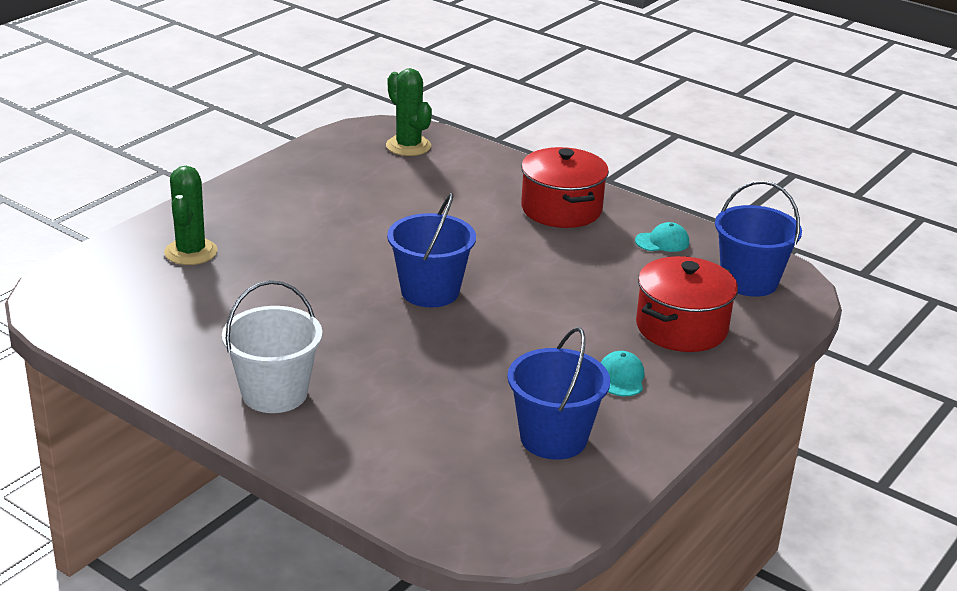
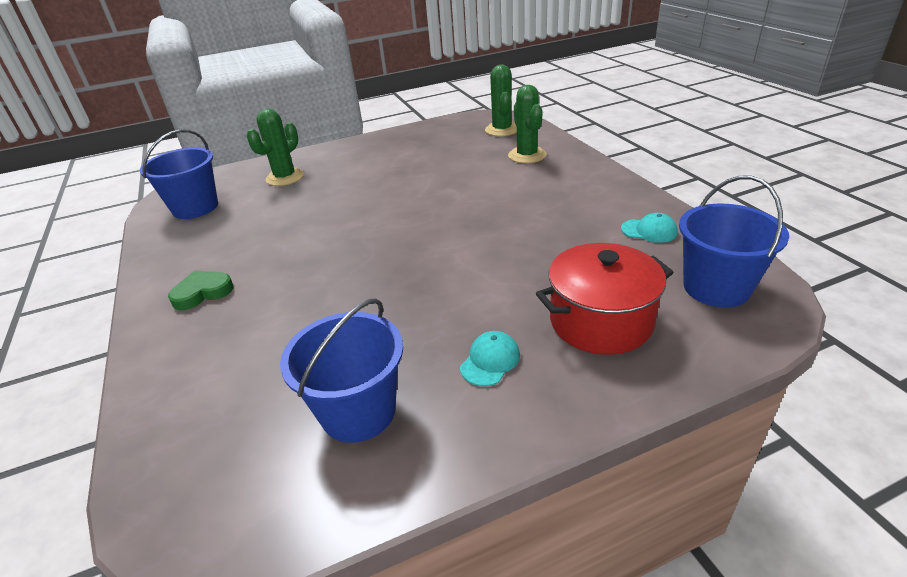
camera: 35 degrees right, 5 degrees up
(274, 393) = (202, 293): white bucket -> green heart
(430, 291) = (405, 235): blue bucket -> blue bucket (195, 208)
(472, 177) = (527, 155): none -> green cactus
(561, 209) = (577, 188): red pot -> none

